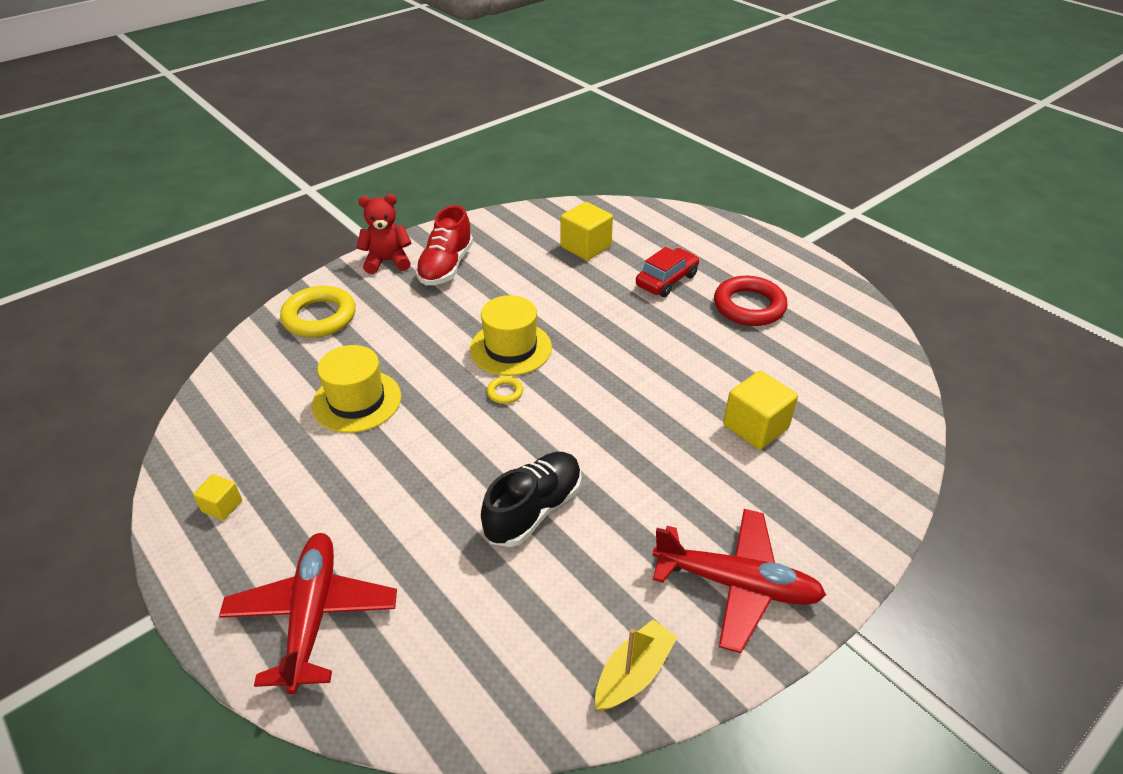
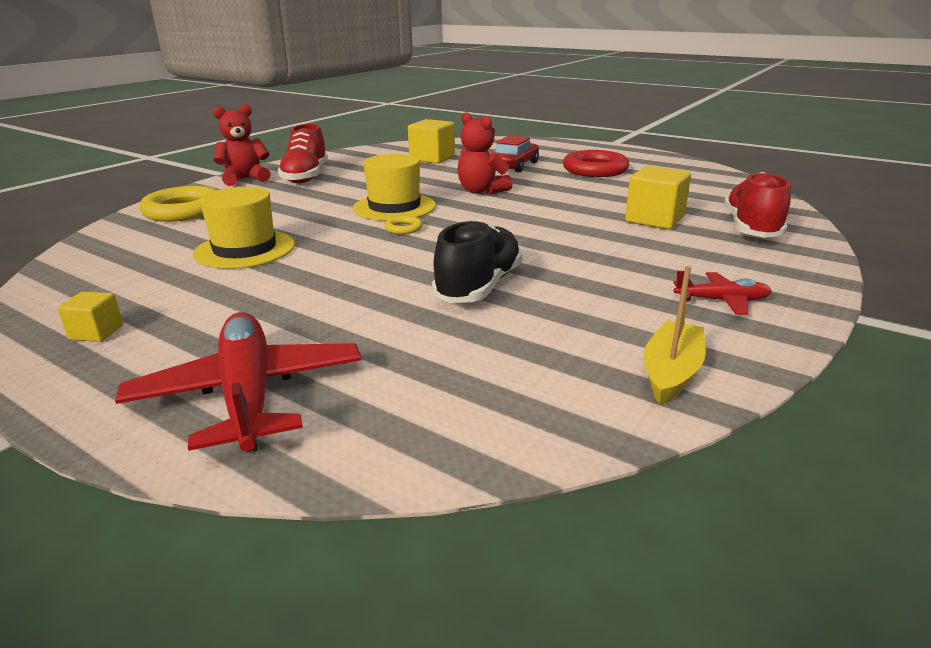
camera: 15 degrees left, 15 degrees down
(607, 331) = (481, 191): none -> red teddy bear
(737, 584) = (722, 301): red plane -> red plane, size x0.52
(845, 466) = (751, 229): none -> red shoe

